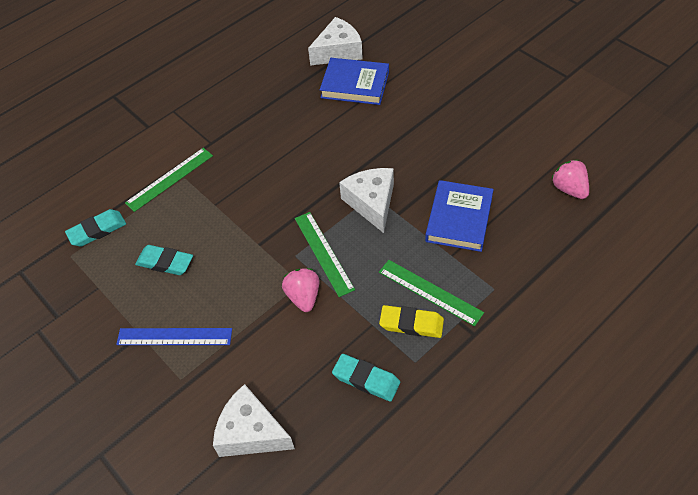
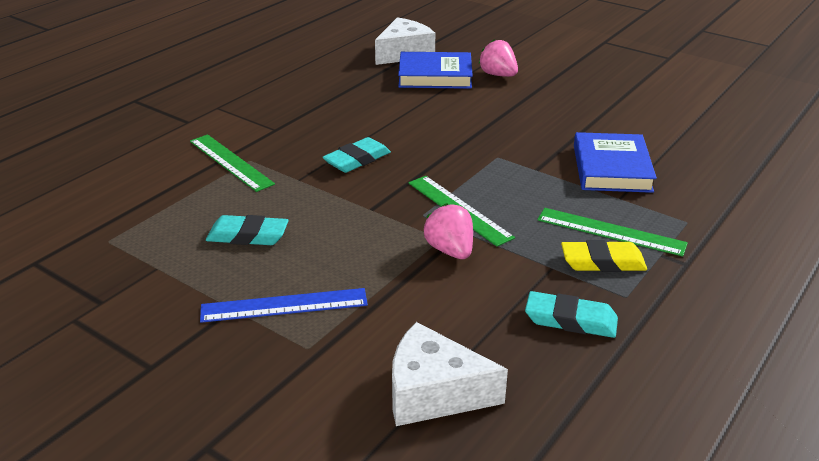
camera: 15 degrees left, 20 degrees down
(97, 230) = (142, 214): turquoise eraser -> turquoise eraser (357, 160)
(169, 179) = (230, 162): green ruler -> green ruler turned 75 degrees counterclockwise
(371, 203) = (499, 163): white cheese -> none
(569, 189) = (723, 136): pink strawberry -> pink strawberry (498, 75)

